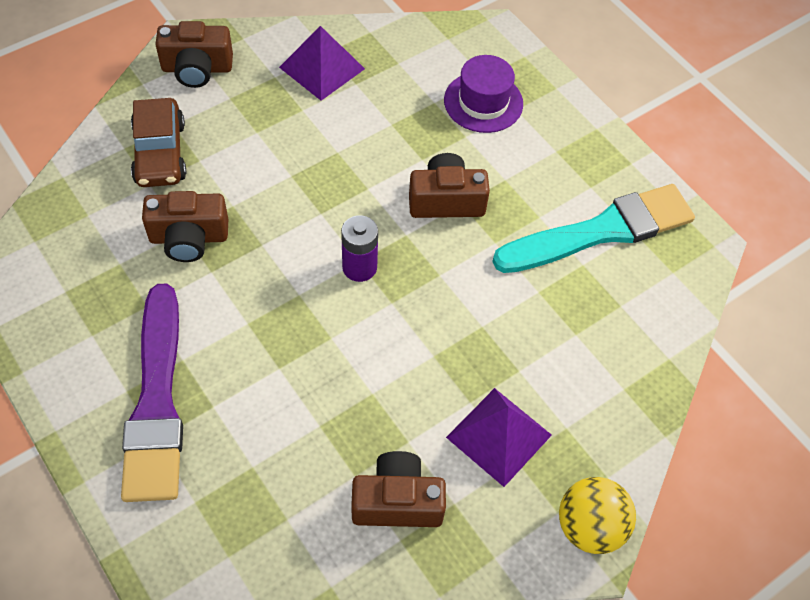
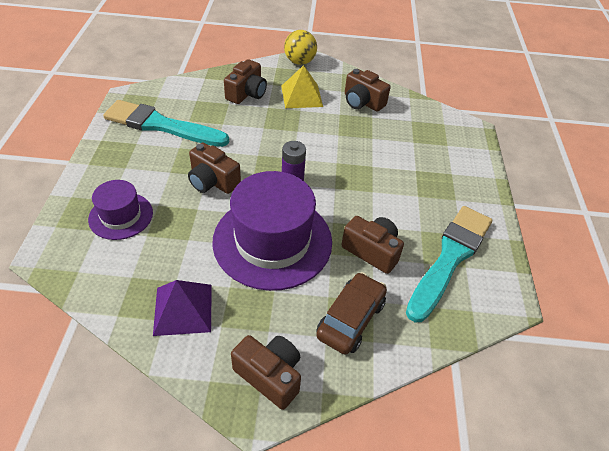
camera: 140 degrees left, 10 degrees down
(90, 290) = (450, 258): none -> turquoise brush
(157, 402) = (442, 186): purple brush -> none
(307, 177) = (272, 241): none -> purple hat
(499, 436) = (301, 96): purple pyramid -> yellow pyramid
(577, 374) = (247, 93): none -> brown camera

